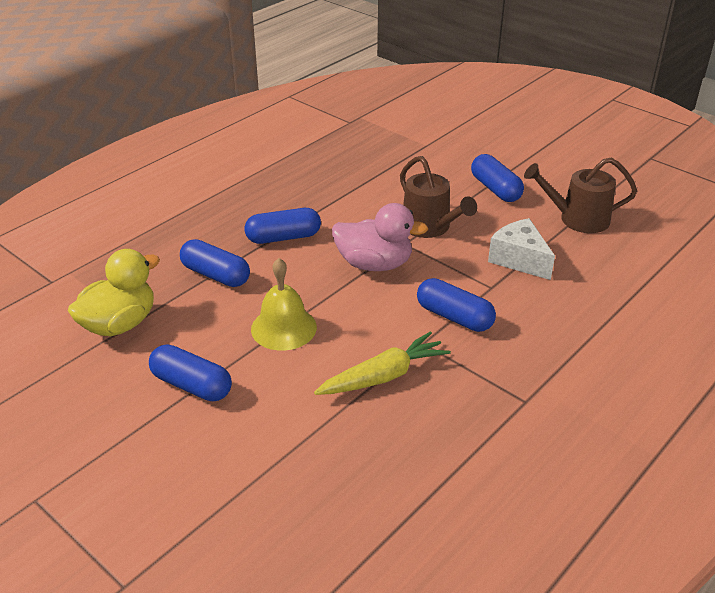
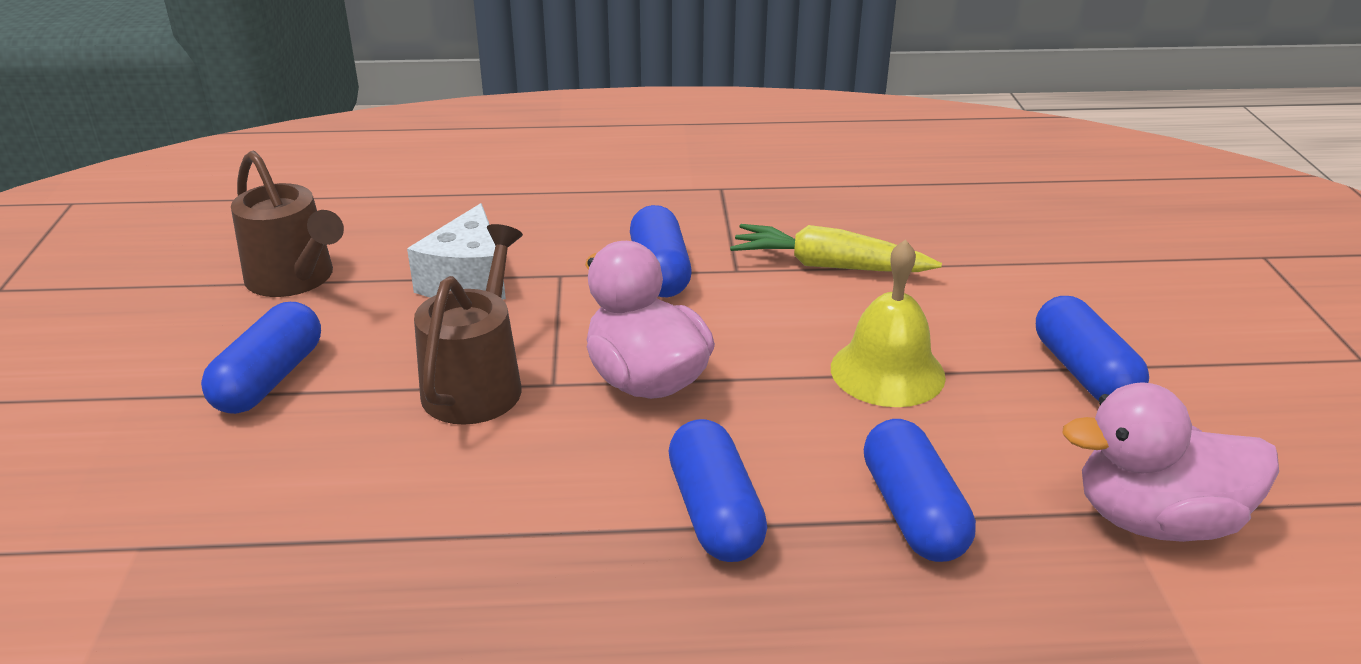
camera: 135 degrees left, 5 degrees down
(120, 324) = (1155, 520): yellow duck -> pink duck
(283, 237) = (714, 513): blue capsule -> blue capsule turned 45 degrees clockwise

